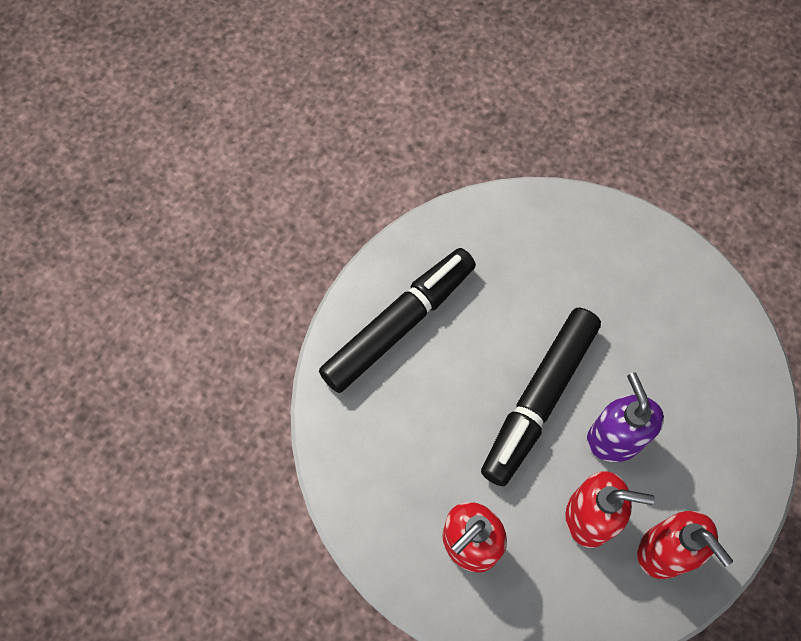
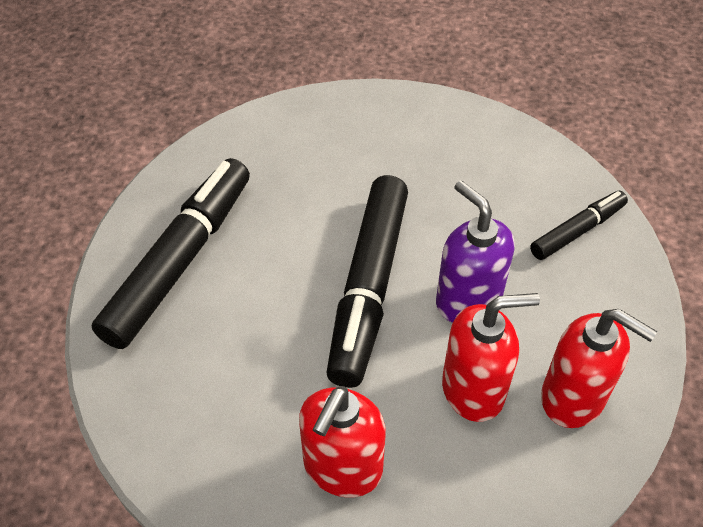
camera: 20 degrees left, 15 degrees down
(732, 405) = (577, 231): none -> black marker

